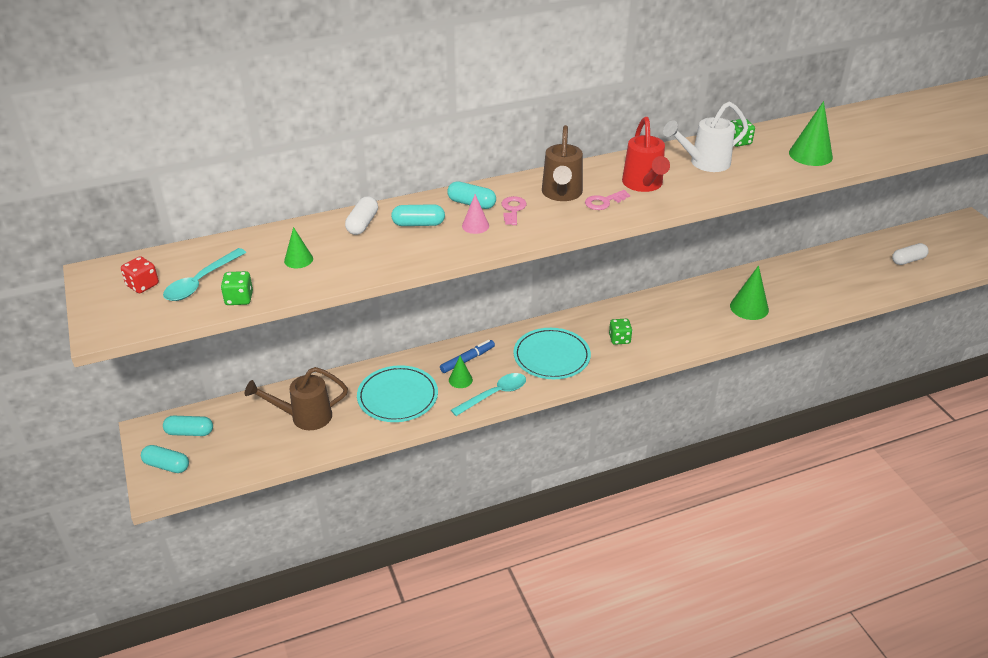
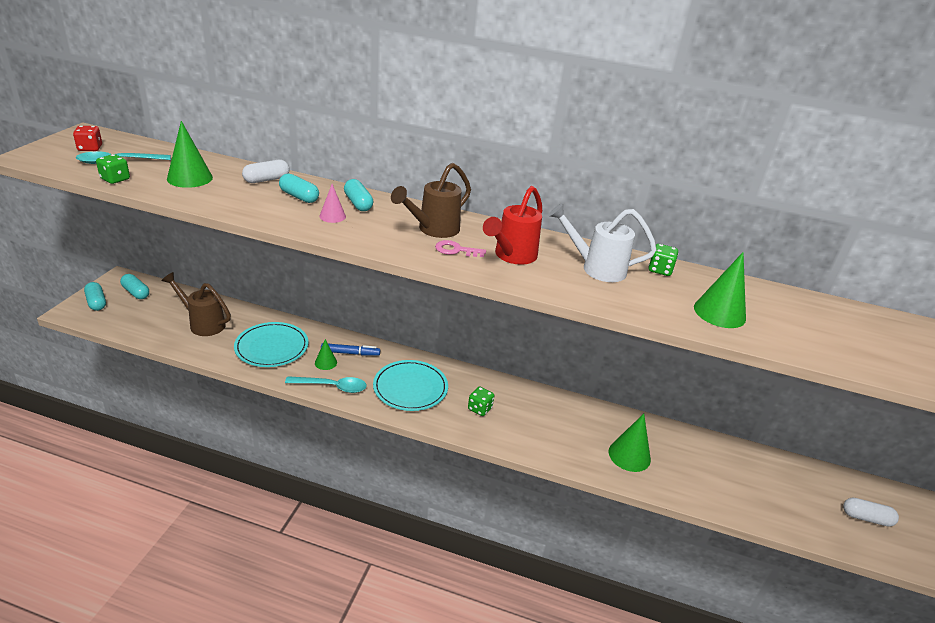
camera: 35 degrees right, 5 degrees down
(298, 259) = (190, 178): green cone -> green cone, size x1.73
(513, 209) = (378, 221): pink key -> none

